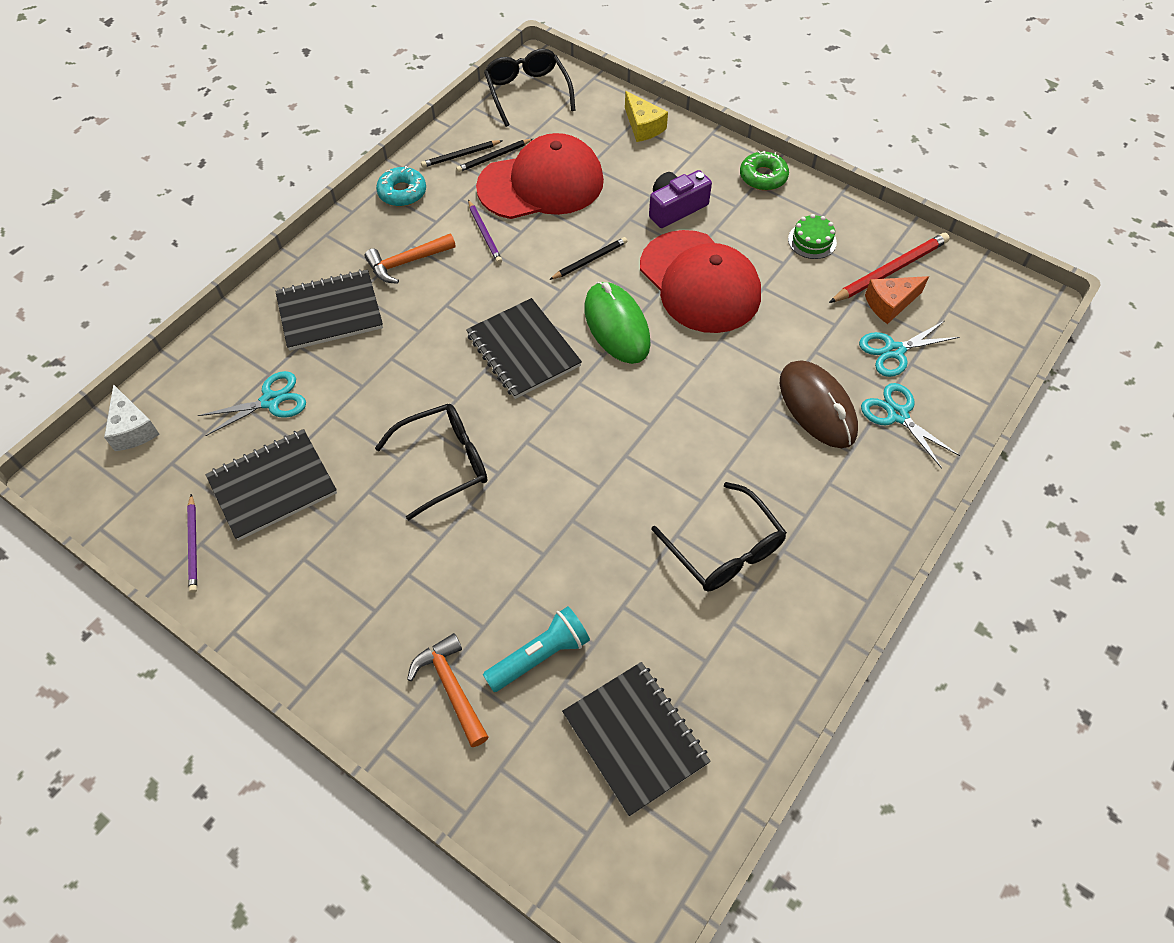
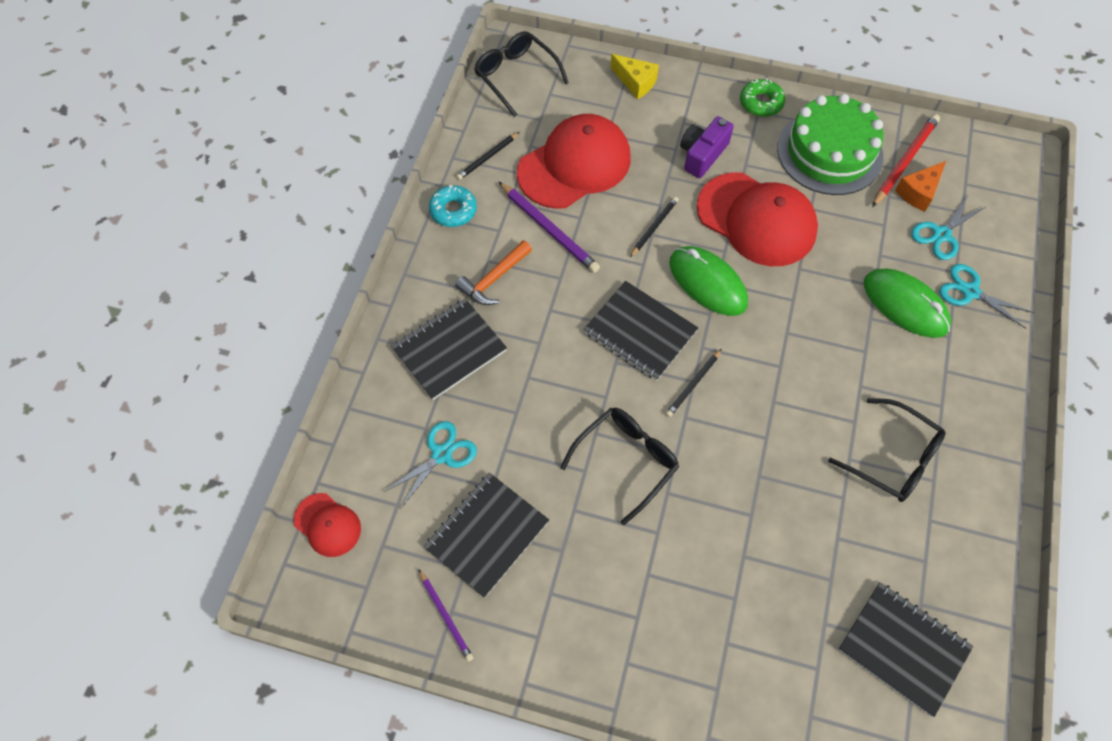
camera: 20 degrees left, 5 degrees up
(133, 429) = (327, 525): white cheese -> red cap
(451, 687) = (736, 661): orange hammer -> none
(485, 233) = (549, 229): purple pencil -> purple pencil, size x1.67
(493, 157) = (518, 151): black pencil -> black pencil (693, 384)
(539, 656) = (793, 606): turquoise flashlight -> none
(812, 241) = (829, 152): green cake -> green cake, size x2.41
(817, 407) = (905, 305): brown mouse -> green mouse

